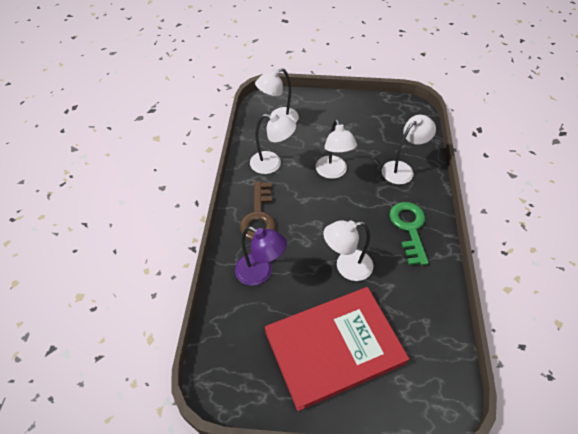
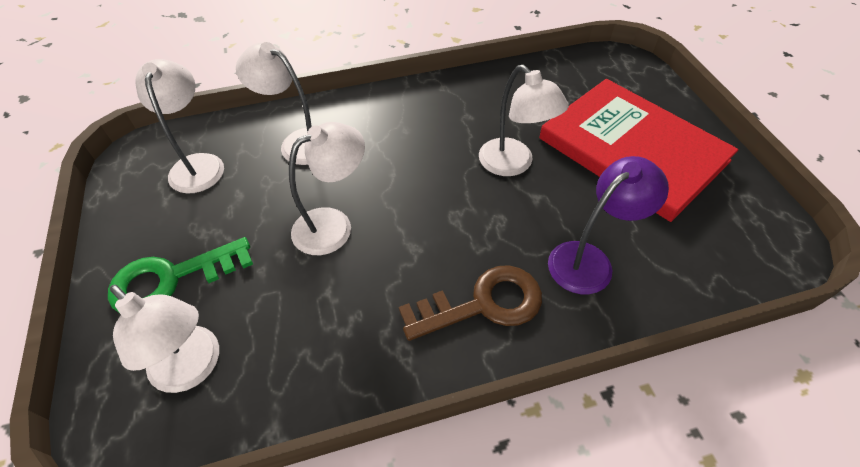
camera: 110 degrees left, 0 degrees up
(260, 273) = (589, 260): purple lamp -> purple lamp turned 45 degrees clockwise
(272, 164) = (341, 330): white lamp -> white lamp (198, 164)
(409, 228) = (412, 117): green key -> green key (171, 279)

